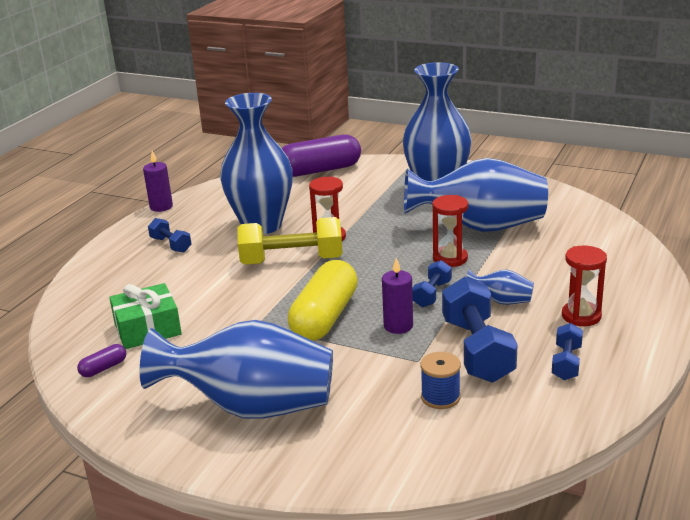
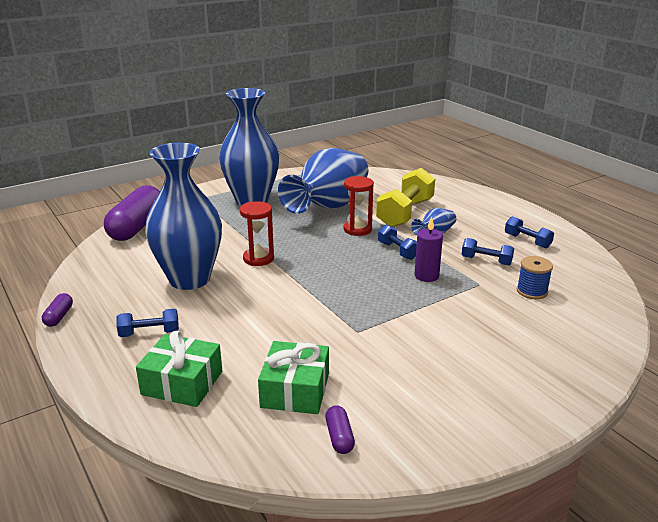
camera: 60 degrees left, 0 degrees up
(121, 283) = (182, 383): none -> green gift
(161, 207) = (59, 316): purple candle -> purple capsule
(252, 407) = (482, 370): blue vase -> none
(292, 261) = (273, 285): yellow dumbbell -> yellow dumbbell (405, 213)
(324, 317) = (381, 299): yellow capsule -> none
(477, 350) = (486, 261): blue dumbbell -> blue dumbbell, size x0.52
(581, 316) = (479, 219): red hourglass -> none

